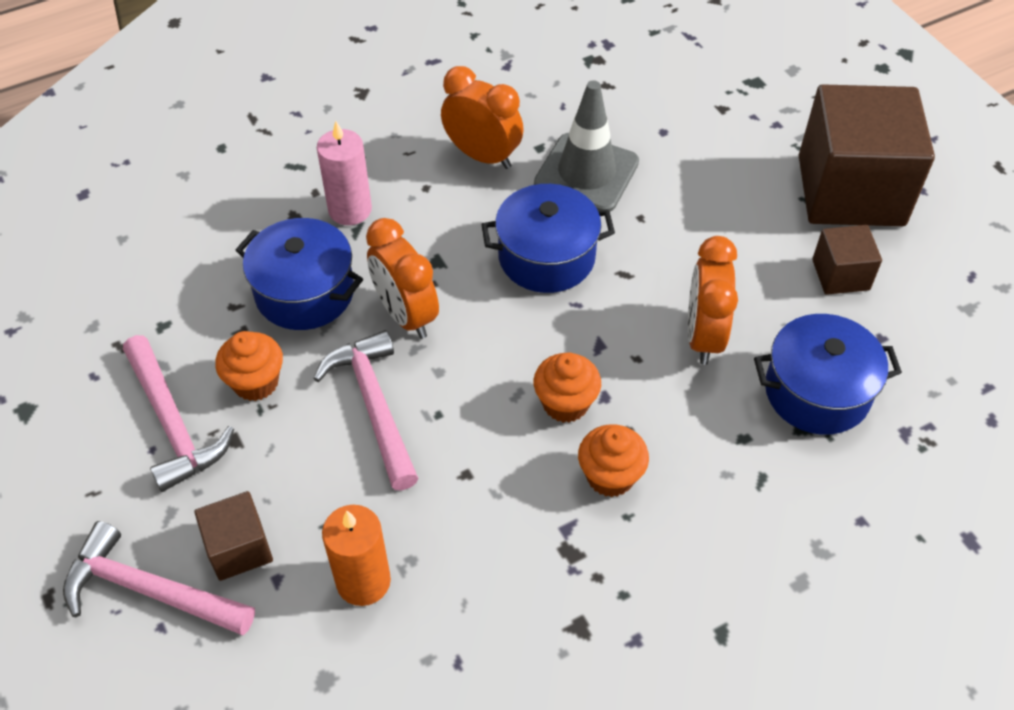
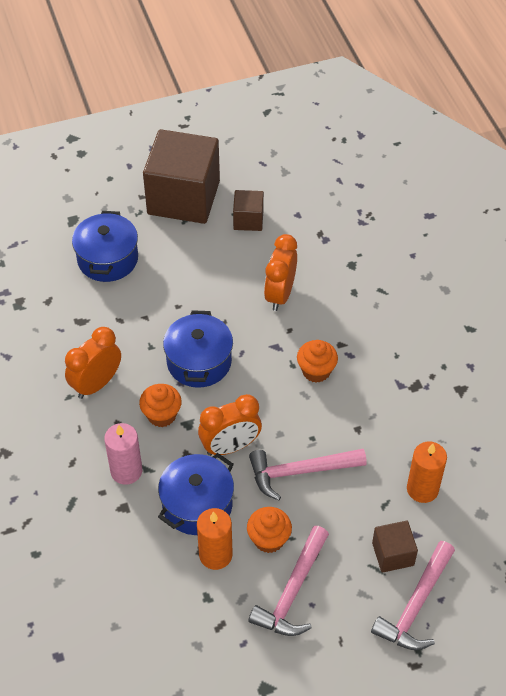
camera: 80 degrees left, 0 degrees up
(173, 423) = (293, 591): pink hammer -> pink hammer turned 135 degrees clockwise
(227, 325) = (215, 555): none -> orange candle
(586, 173) = (130, 327): grey traffic cone -> none
(610, 476) = (370, 358): orange cupcake -> orange cupcake (161, 415)
(703, 336) = (280, 294): orange clock -> orange clock turned 90 degrees clockwise
(817, 392) = (329, 252): blue pot -> blue pot (107, 259)

